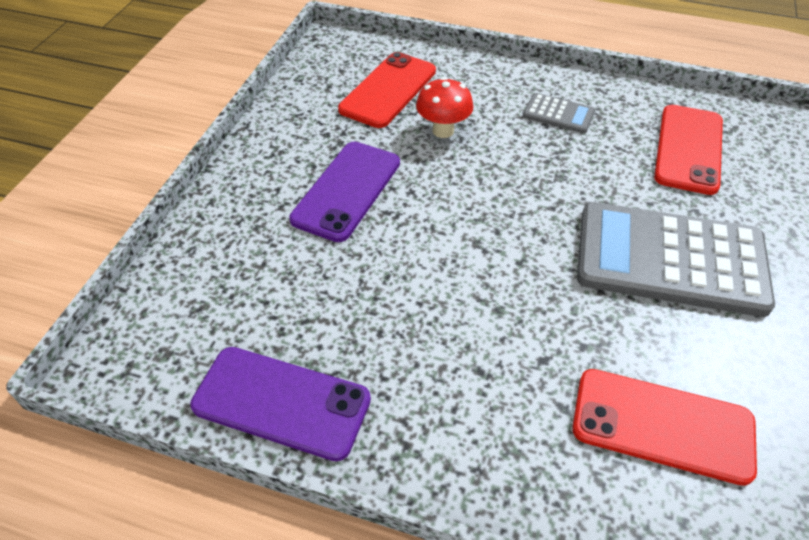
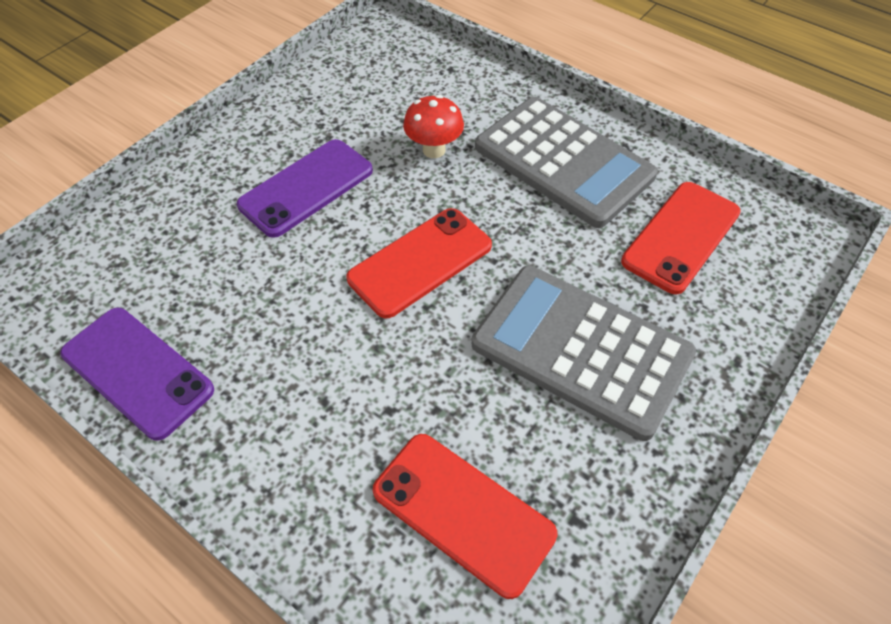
camera: 20 degrees right, 5 degrees up
(388, 90) = (405, 93): red phone -> red phone (420, 262)
(558, 114) = (563, 161): grey calculator -> grey calculator, size x2.28

